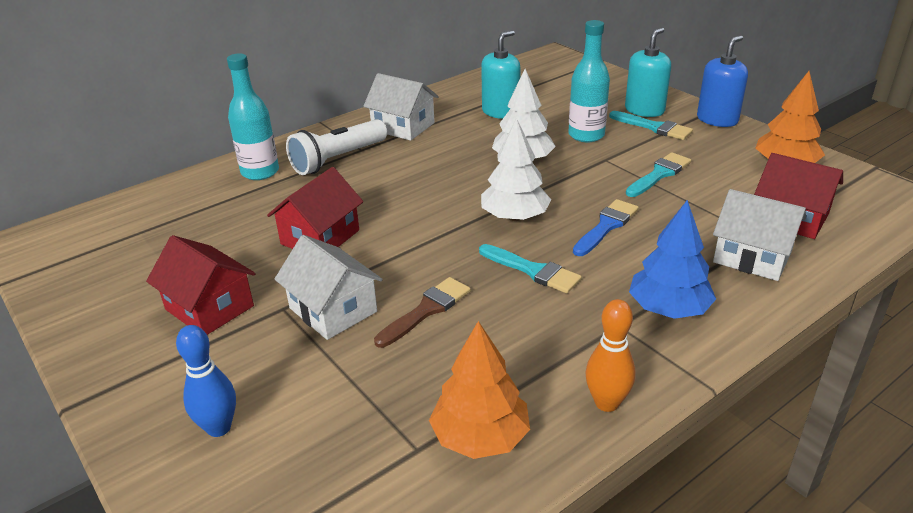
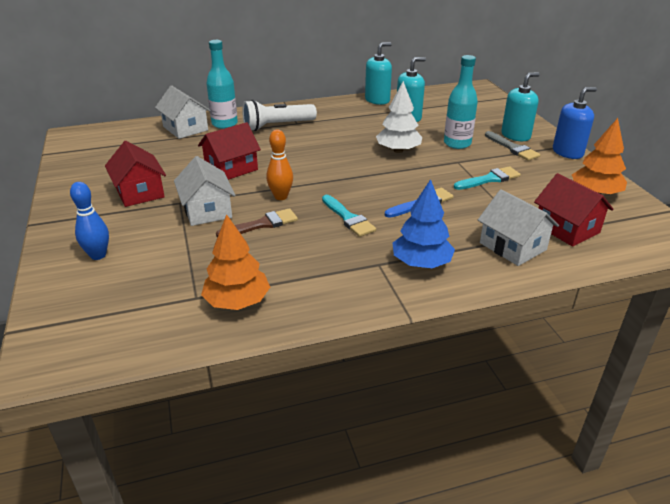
camera: 20 degrees right, 0 degrees up
(403, 126) = (334, 114): white house -> white house (185, 128)
(443, 95) = (377, 100): none -> turquoise soap dispenser
(515, 217) = (363, 184): white tree -> none
(606, 403) = (331, 305): orange bowling pin -> orange bowling pin (281, 197)
(654, 127) = (513, 148): turquoise brush -> grey brush

